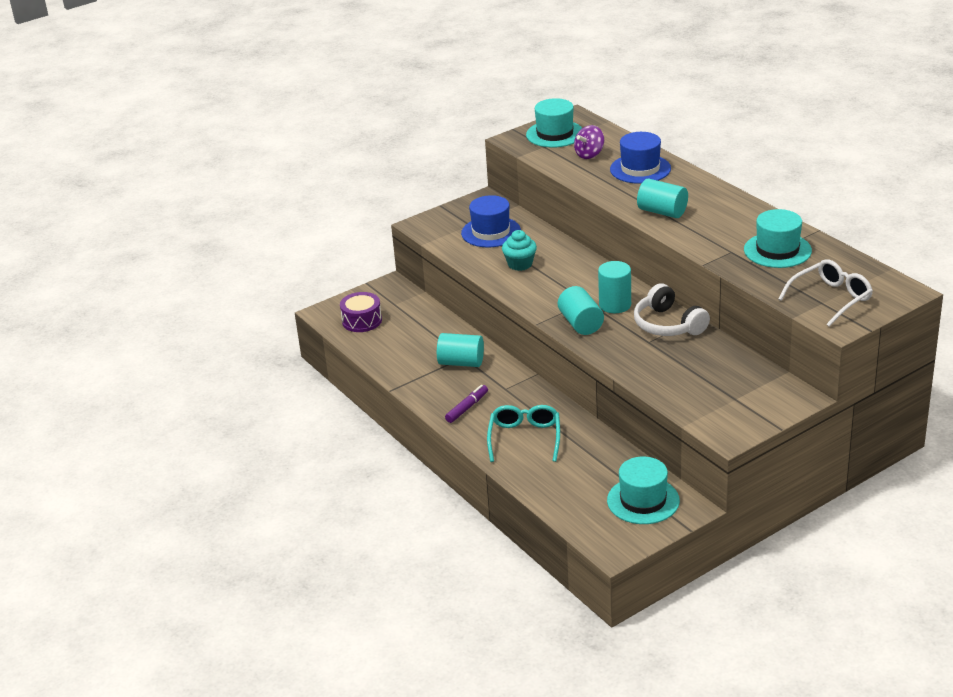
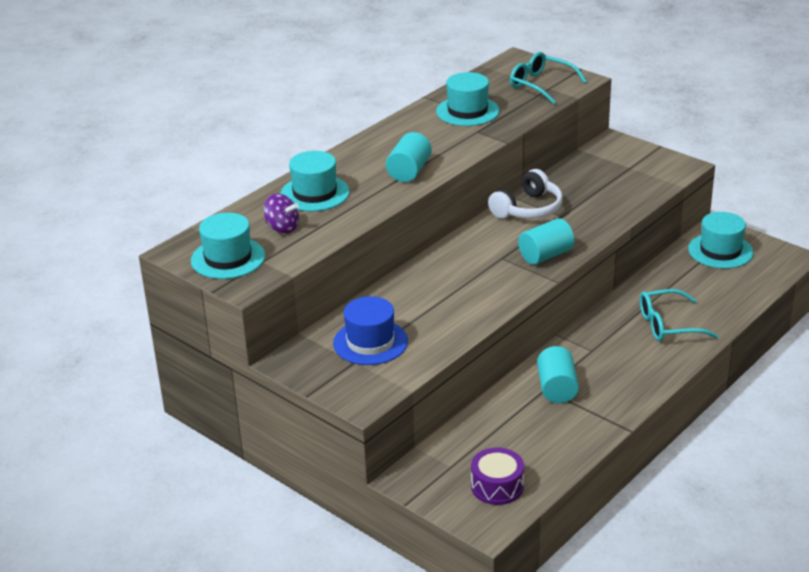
camera: 105 degrees left, 0 degrees up
(467, 408) = (636, 369): purple marker -> none
(520, 264) = (439, 310): turquoise cupcake -> none
(615, 305) = (503, 241): turquoise cylinder -> none
(640, 169) = (315, 193): blue hat -> turquoise hat
(831, 299) = (541, 85): white glasses -> turquoise glasses

